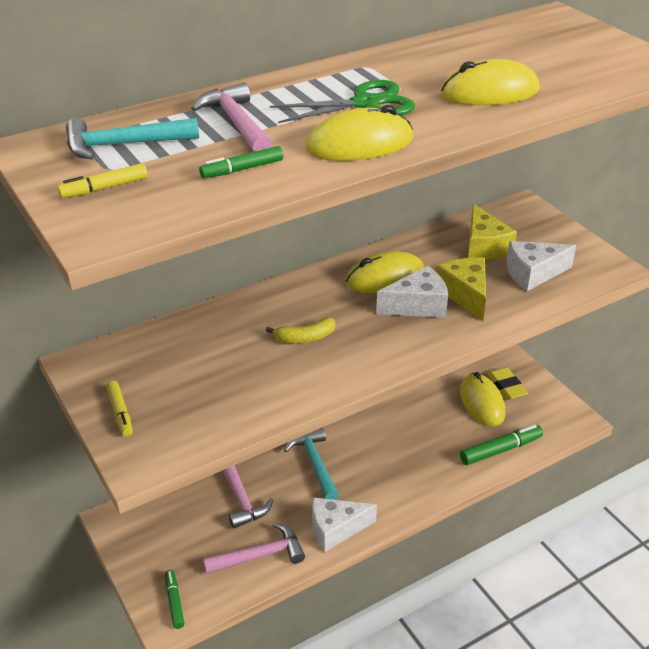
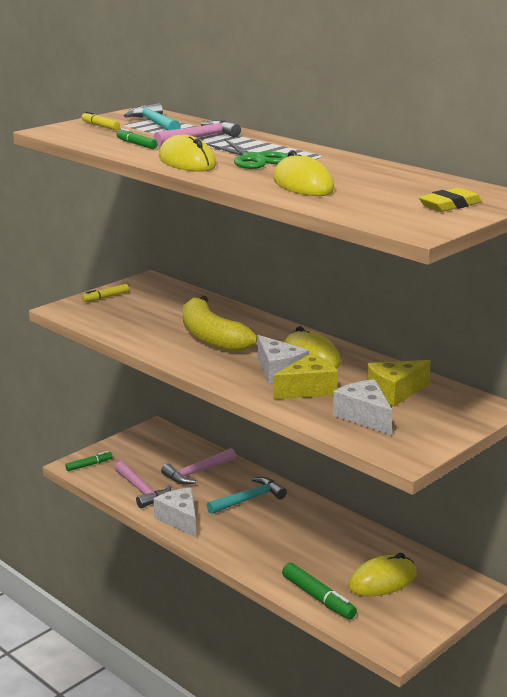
camera: 75 degrees right, 15 degrees down
(305, 338) = (211, 337): yellow banana -> yellow banana, size x2.14
(506, 386) = (418, 594): yellow eraser -> yellow eraser (450, 205)

